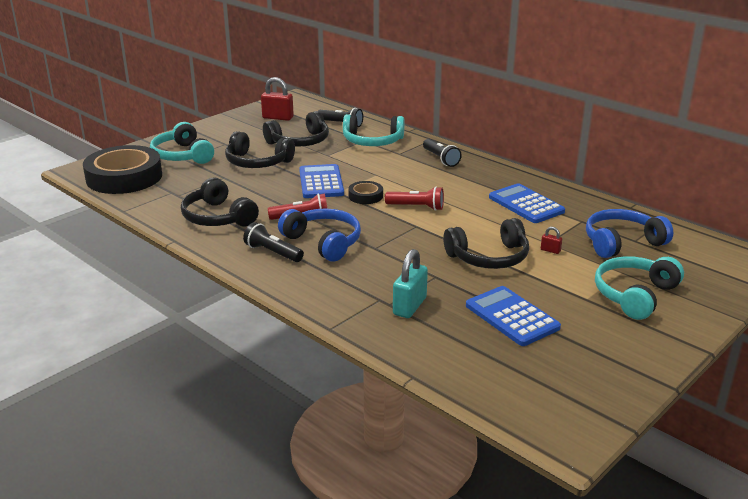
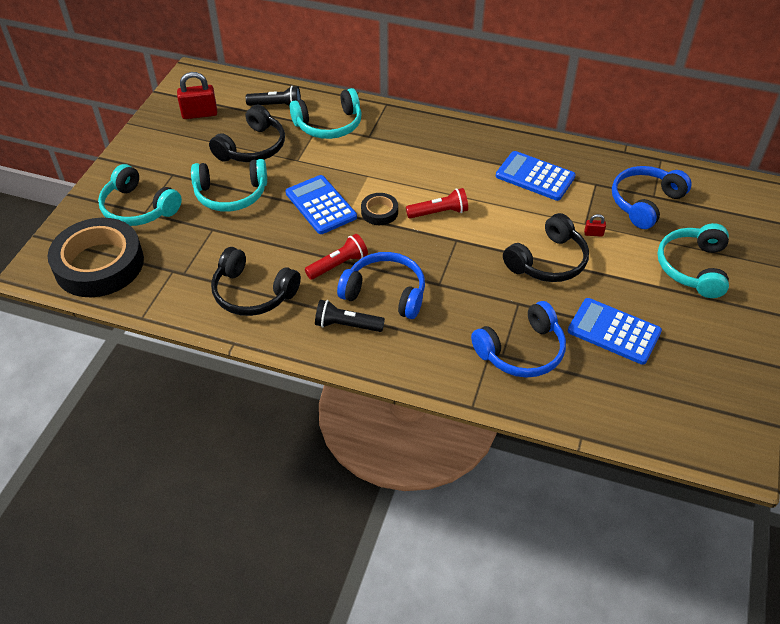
camera: 25 degrees left, 20 degrees up
(257, 162) = (231, 194): black headphones -> turquoise headphones
(409, 306) = (521, 351): turquoise padlock -> blue headphones
(440, 159) = (415, 133): black flashlight -> none

